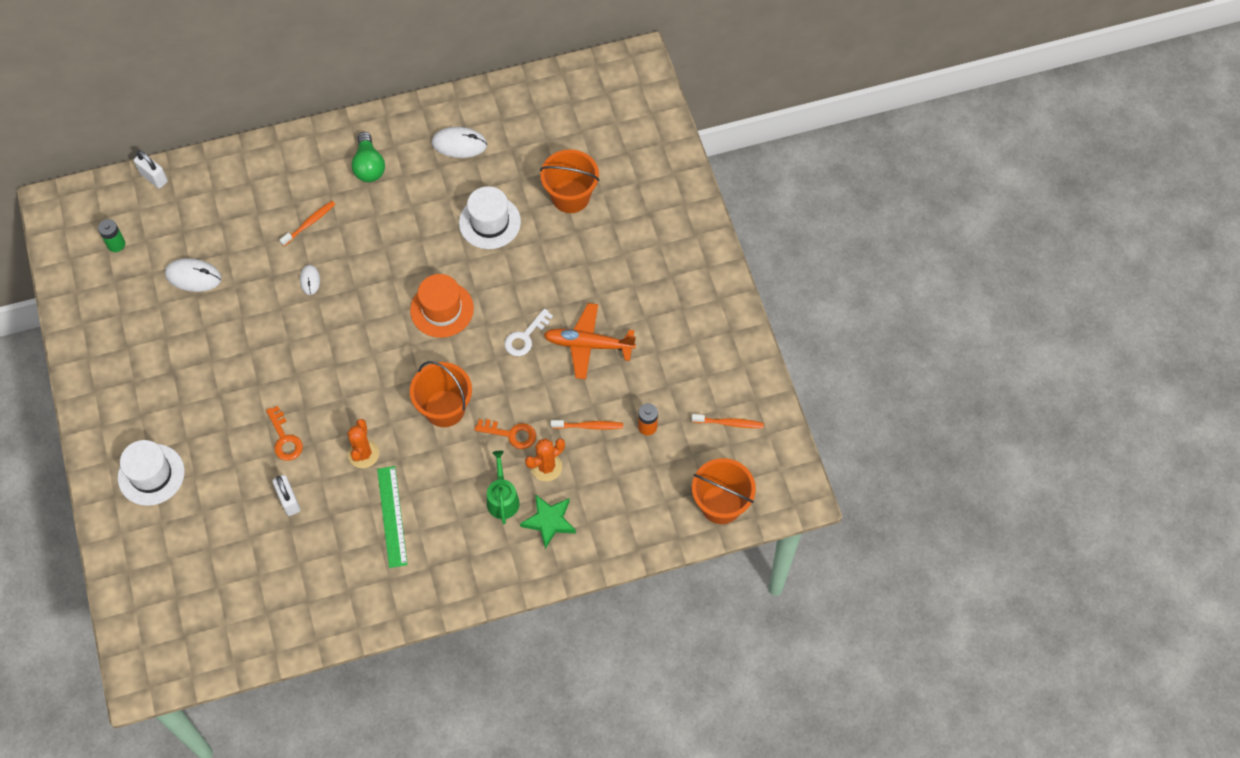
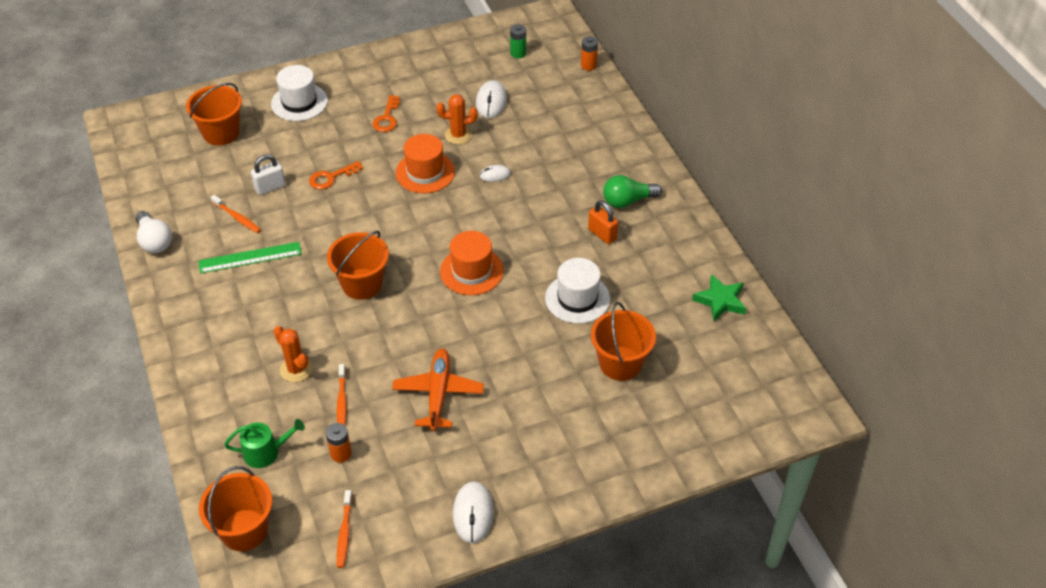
camera: 85 degrees right, 15 degrees down
(154, 177) = (588, 65): white padlock -> orange battery
(187, 558) = (221, 133): none -> orange bucket
(294, 346) = (425, 172): none -> orange hat
(309, 223) = (556, 167): orange toothbrush -> orange toothbrush (237, 218)
(352, 616) = (154, 241): none -> white light bulb
(363, 454) = (314, 231): orange cactus -> orange cactus (458, 135)
(410, 193) = (602, 234): none -> orange padlock
(459, 144) = (667, 265): white mouse -> white mouse (473, 513)
(502, 499) = (263, 337): green watering can -> green watering can (266, 452)
(511, 434) = (333, 338): orange key -> orange key (387, 118)
(525, 337) = (444, 339): white key -> none
(549, 521) = (235, 376): green star -> green star (720, 301)

